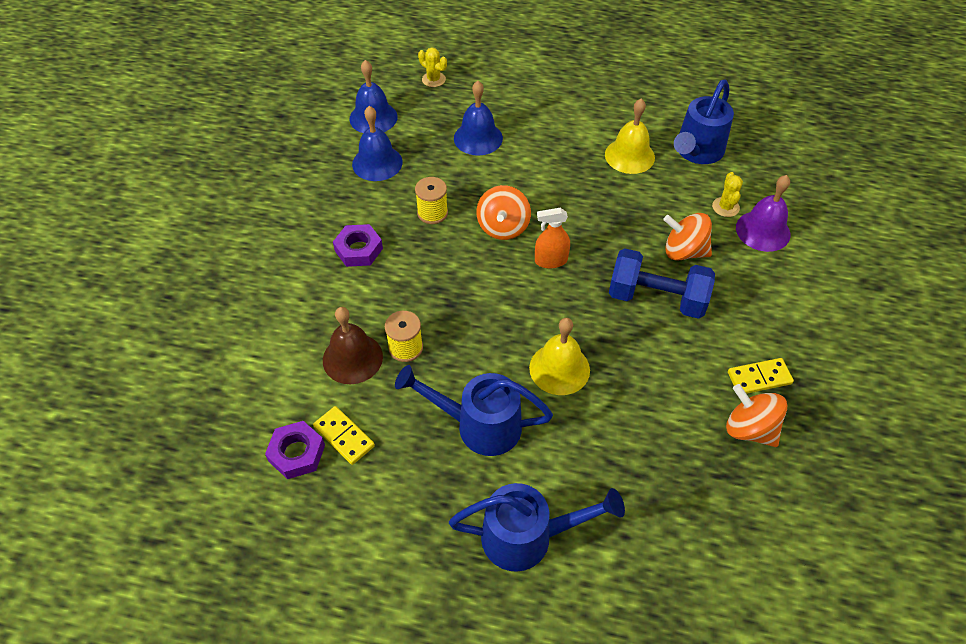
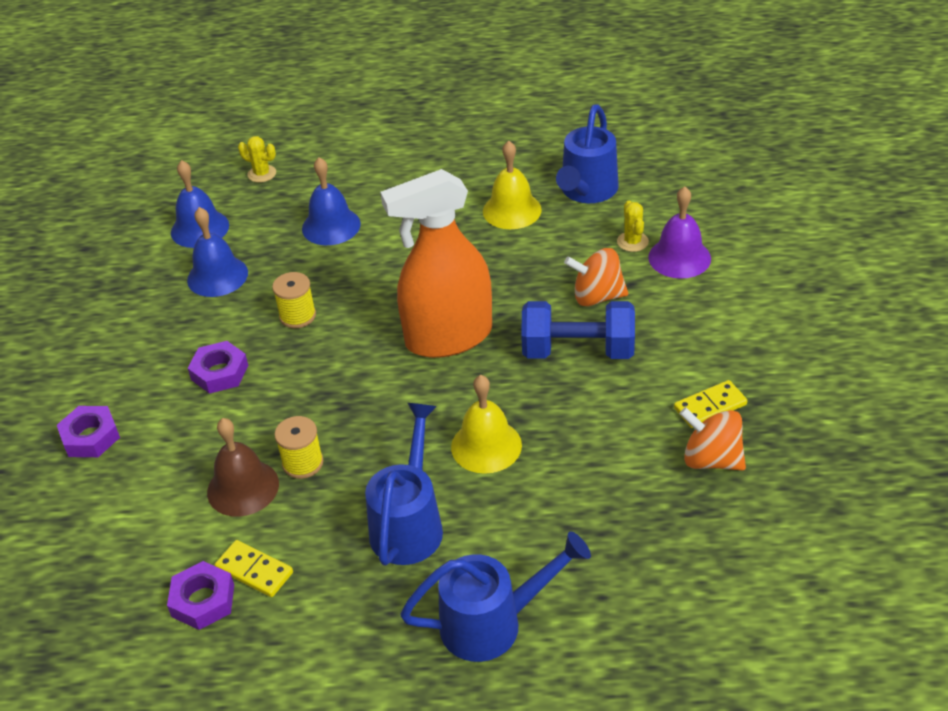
camera: 10 degrees left, 10 degrees down
(244, 283) = (90, 437): none -> purple nut
(479, 425) = (409, 523): blue watering can -> blue watering can turned 105 degrees clockwise
(503, 227) = (384, 314): orange spinning top -> none
(550, 261) = (448, 337): orange spray bottle -> orange spray bottle, size x2.29

